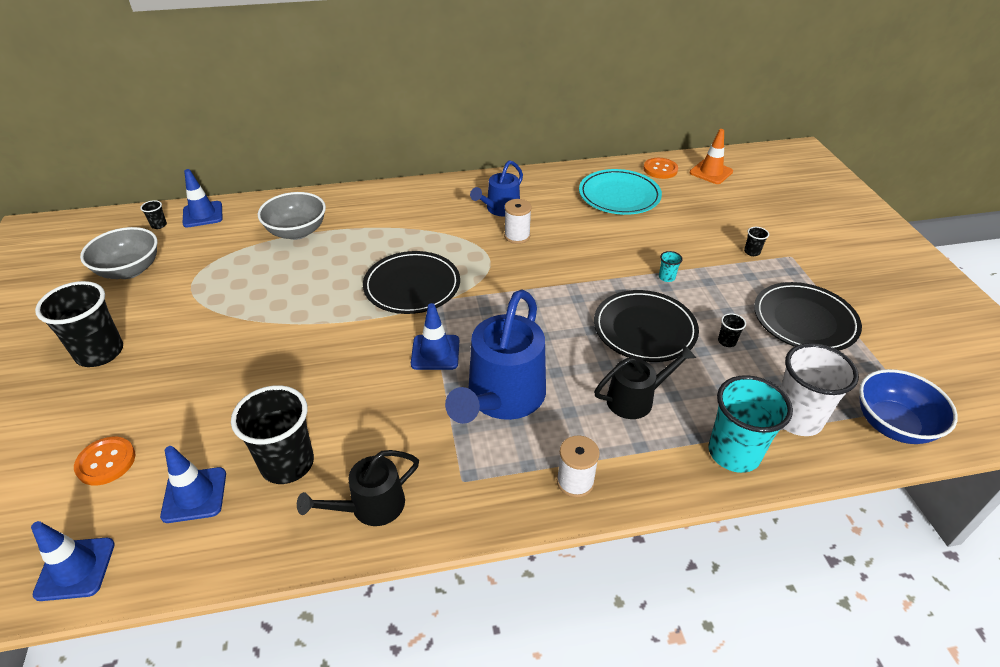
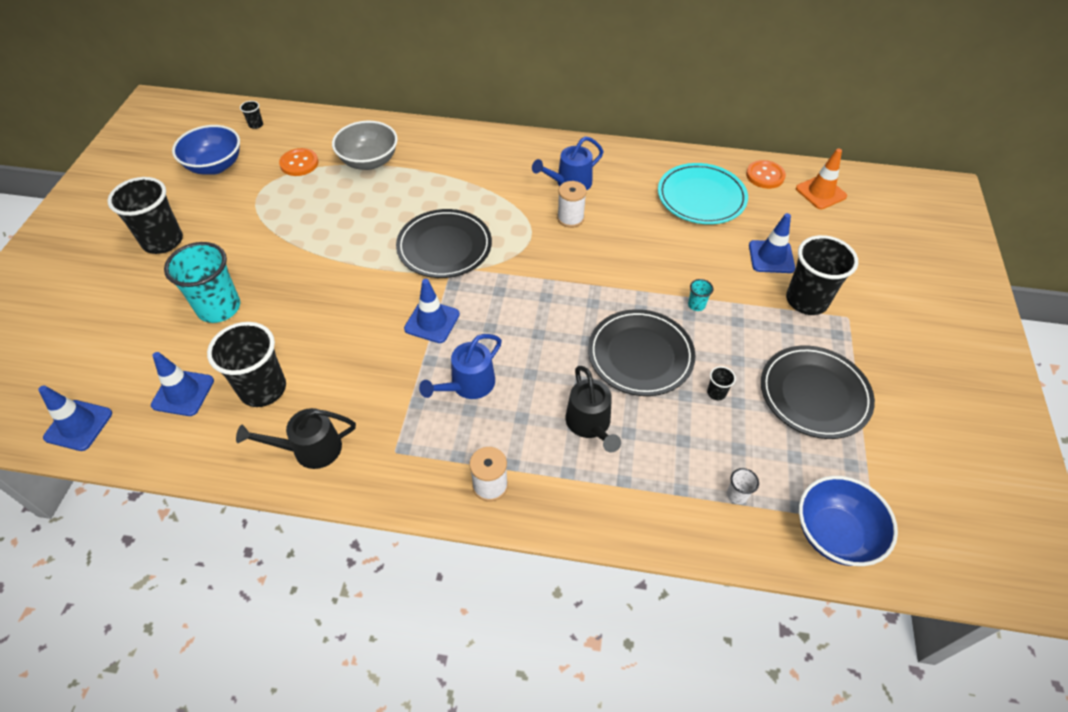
camera: 20 degrees right, 10 degrees up
(106, 462) = (131, 343): orange button -> orange button (299, 163)
(130, 270) = (215, 166): grey bowl -> blue bowl
(203, 214) = (296, 122): blue traffic cone -> blue traffic cone (771, 257)
(502, 398) = (468, 385): blue watering can -> blue watering can, size x0.58
(636, 399) = (590, 424): black watering can -> black watering can turned 75 degrees clockwise
(734, 453) = (652, 508): turquoise cup -> turquoise cup (219, 308)
(752, 252) = (806, 300): black cup -> black cup, size x2.42
(796, 418) = (737, 495): white cup -> white cup, size x0.41

